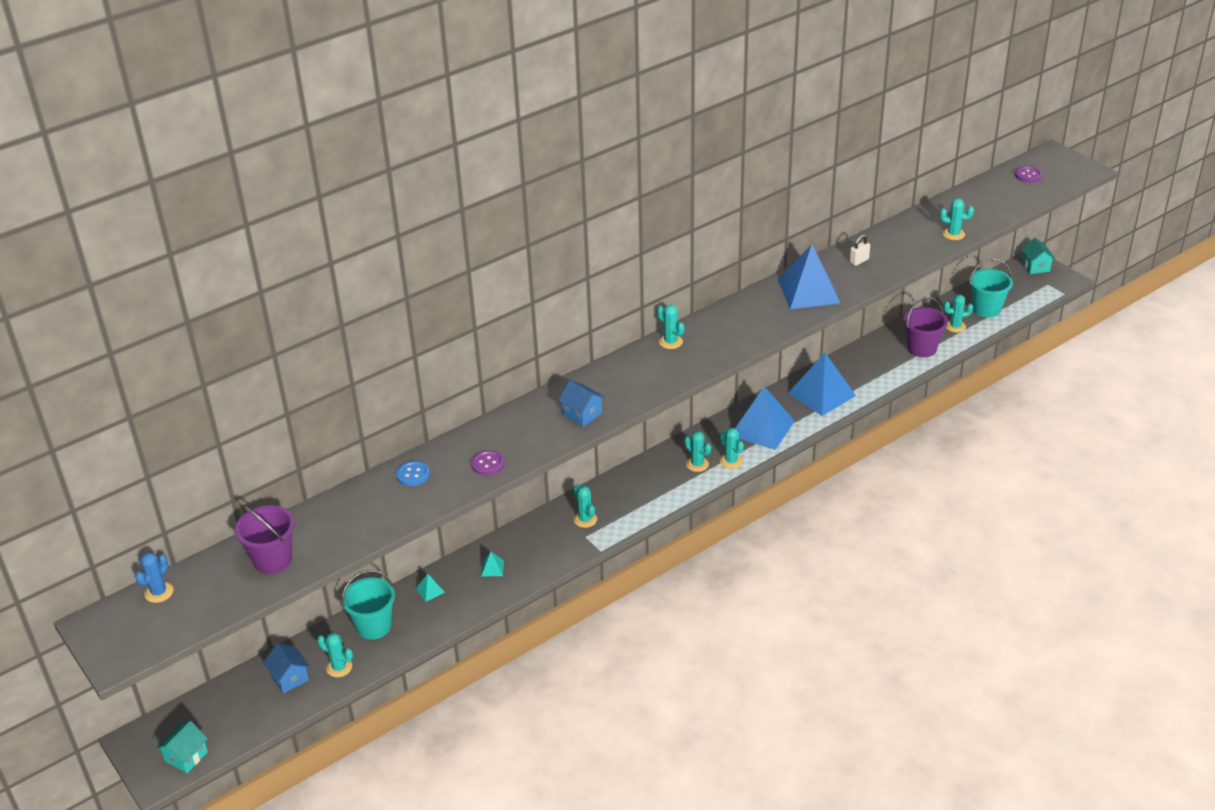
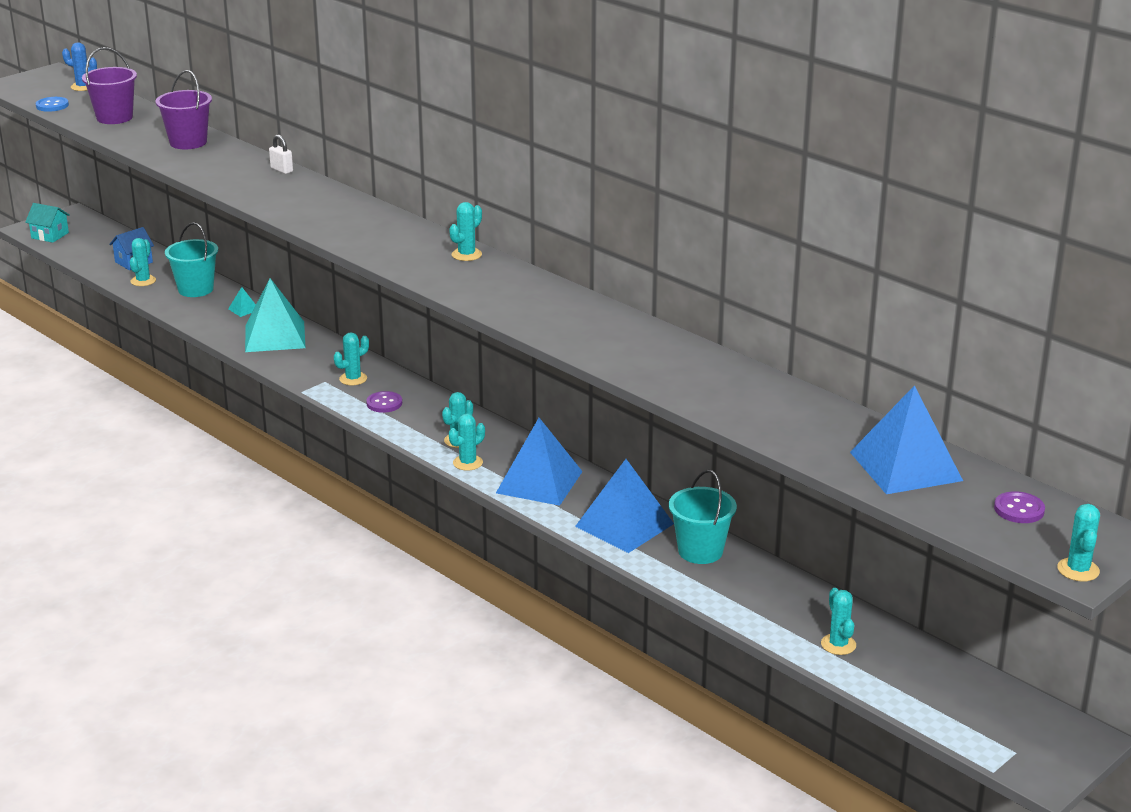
camera: 80 degrees right, 10 degrees down
(413, 475) = (227, 155): blue button -> blue button (52, 105)
(488, 464) = (240, 183): purple button -> purple button (384, 403)
(492, 568) = (275, 336): turquoise pyramid -> turquoise pyramid, size x2.49
(582, 414) = (323, 219): blue house -> none
(808, 291) = (598, 332): blue pyramid -> blue pyramid (906, 466)
(859, 261) = (686, 365): white padlock -> white padlock (282, 170)
(922, 348) = (764, 611): purple bucket -> purple bucket (188, 142)
(953, 234) = (790, 437): turquoise cactus -> turquoise cactus (1078, 570)
(986, 309) = (903, 678): turquoise bucket -> turquoise bucket (700, 551)
(1035, 266) = (1068, 739): turquoise house -> none

